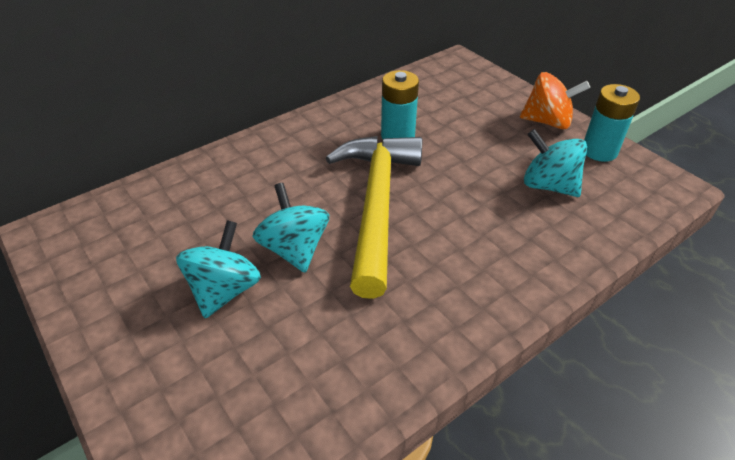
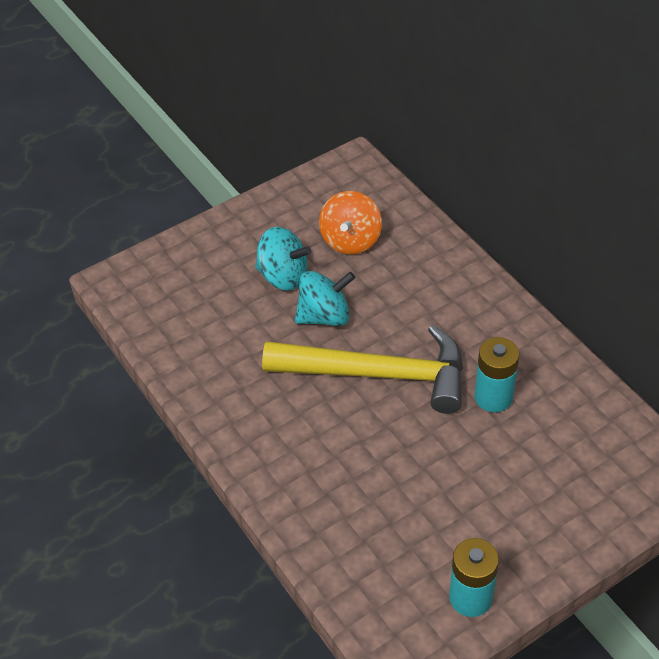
camera: 95 degrees right, 5 degrees up
(547, 122) = (531, 554): orange spinning top -> orange spinning top (350, 240)
(548, 185) = (406, 528): turquoise spinning top -> none

